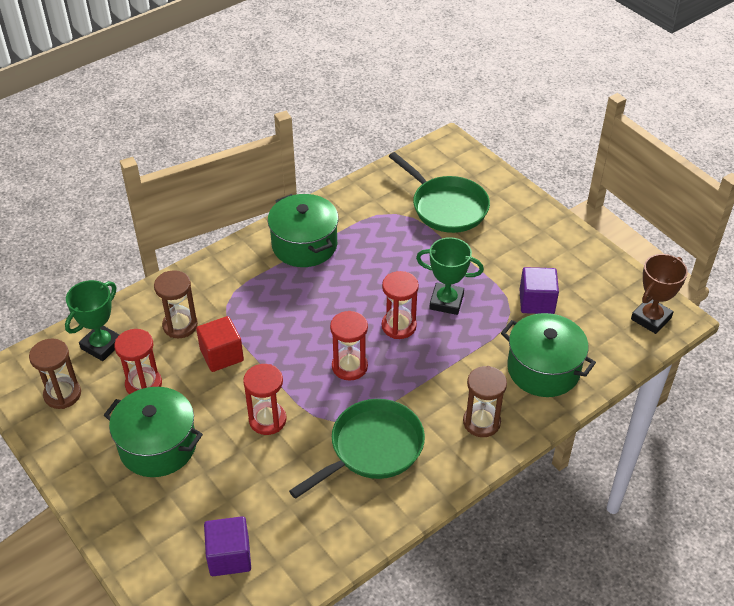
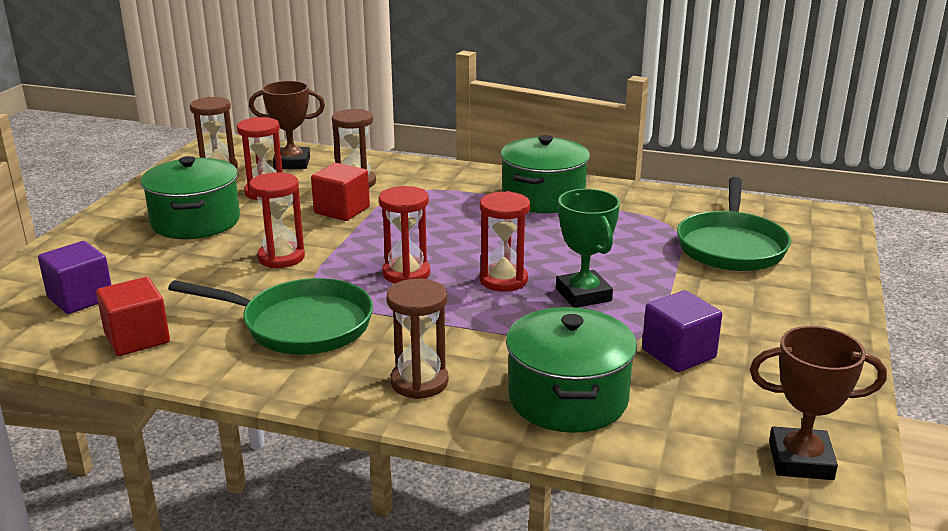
camera: 55 degrees right, 20 degrees down
(102, 345) = (292, 163): green trophy -> brown trophy
(319, 540) = (137, 338): none -> red cube

